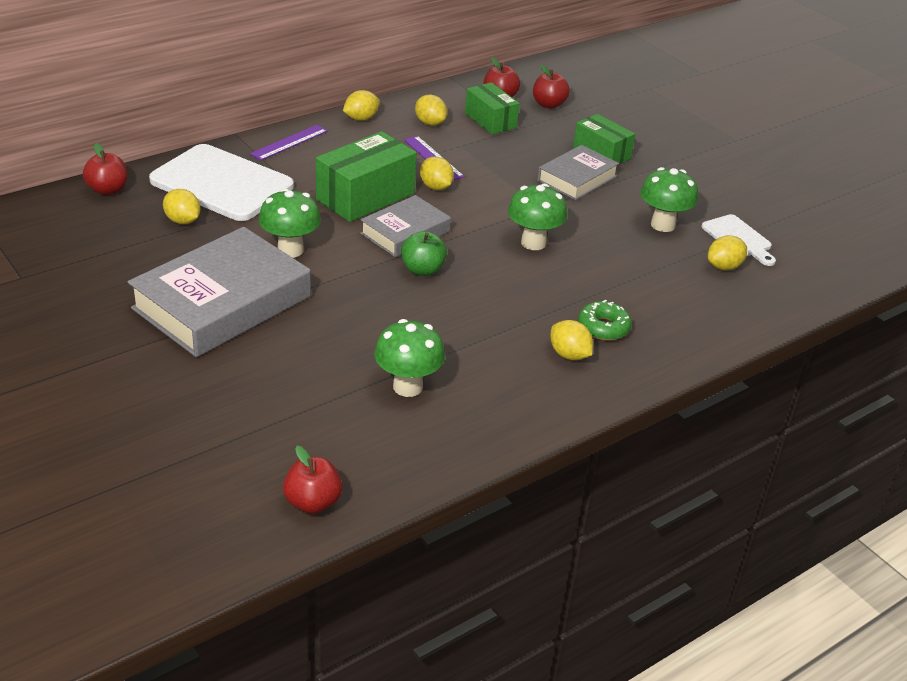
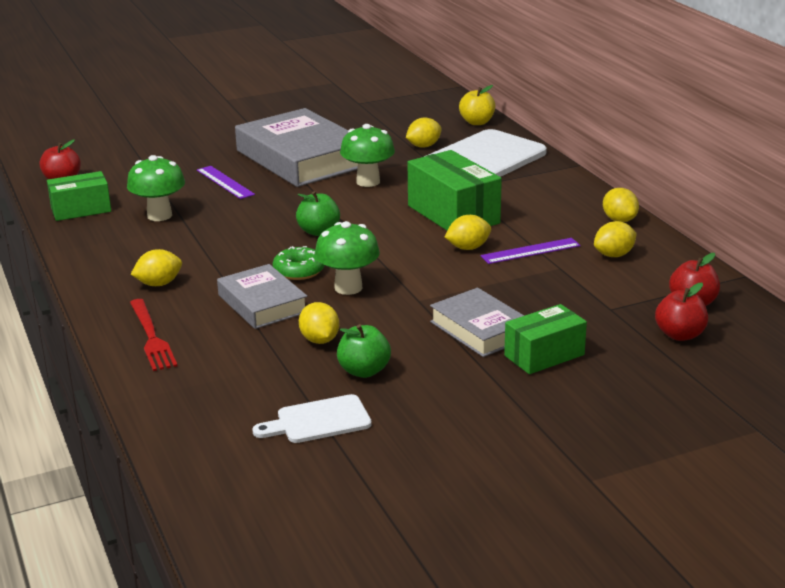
camera: 105 degrees right, 10 degrees down
(108, 190) = (477, 122): red apple -> yellow apple
(289, 142) = (562, 186): purple ruler -> purple ruler (225, 182)
(405, 232) = (384, 228): grey book -> grey book (262, 304)
(490, 120) = (626, 291): green box -> green box (81, 210)
(603, 327) = (189, 306): green donut -> green donut (299, 271)
(663, 225) = (364, 371): green mushroom -> green apple
(668, 340) = (151, 337): none -> red fork
(724, 267) = (263, 397): yellow lemon -> yellow lemon (319, 340)

